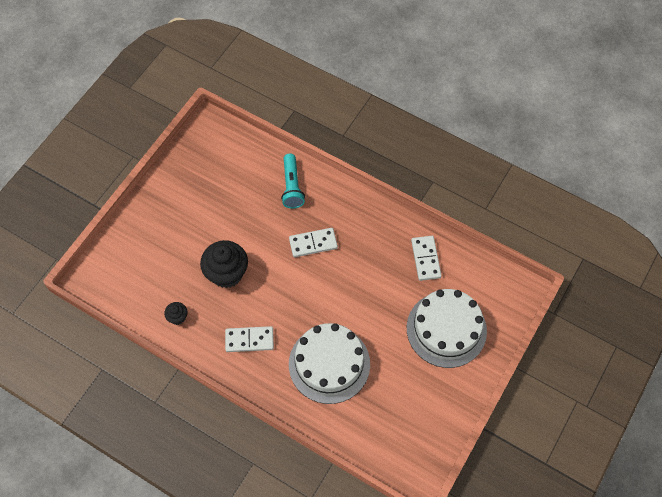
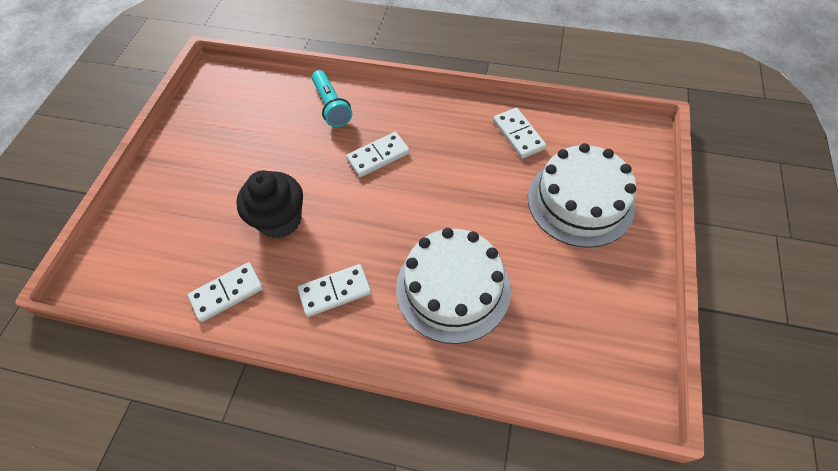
camera: 15 degrees left, 5 degrees down
(177, 317) = (227, 293): black cupcake -> white domino

